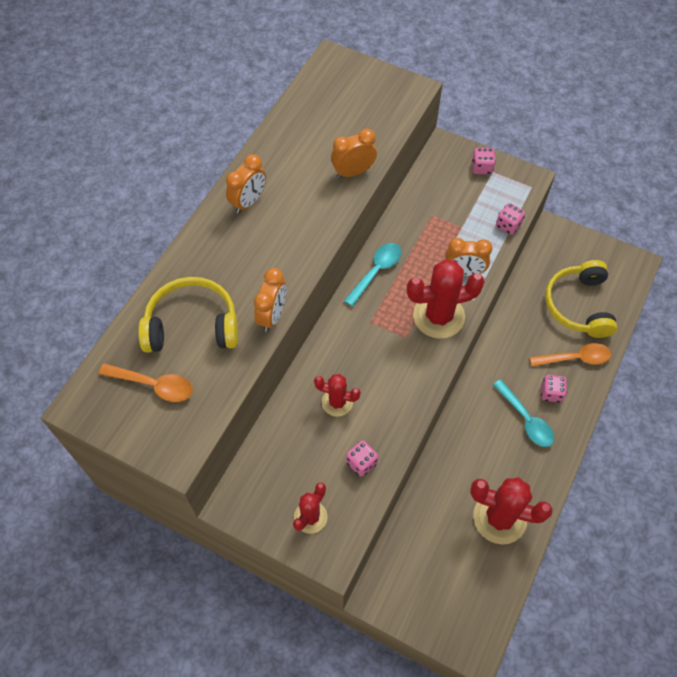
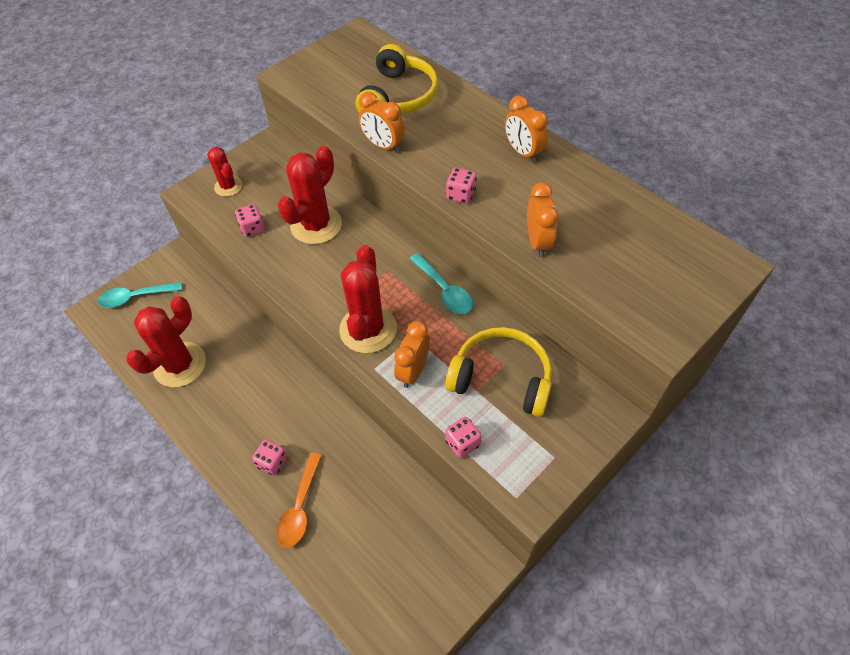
camera: 110 degrees right, 5 degrees down
(154, 385) = (353, 70): orange spoon -> none
(337, 402) = (316, 225): red cactus -> red cactus, size x1.75
(482, 168) = (564, 446): pink dice -> pink dice (460, 195)
(526, 419) = (257, 425): turquoise spoon -> turquoise spoon (135, 297)
(578, 305) = (365, 544): yellow headphones -> yellow headphones (501, 378)

